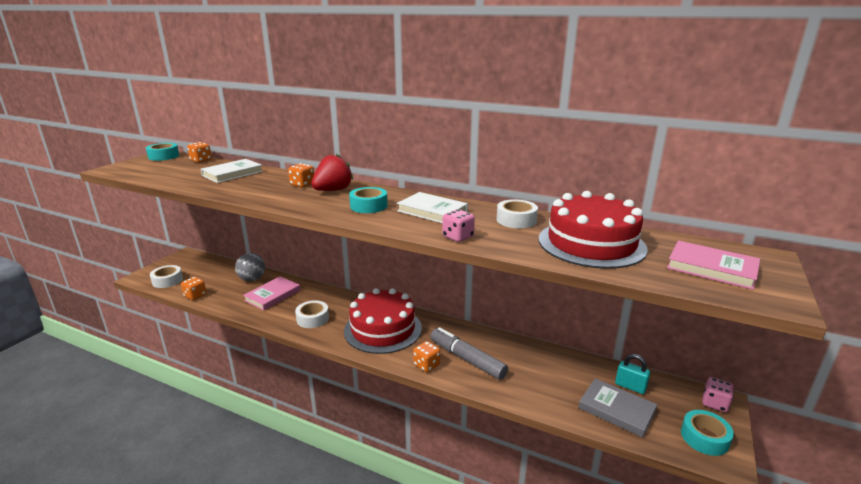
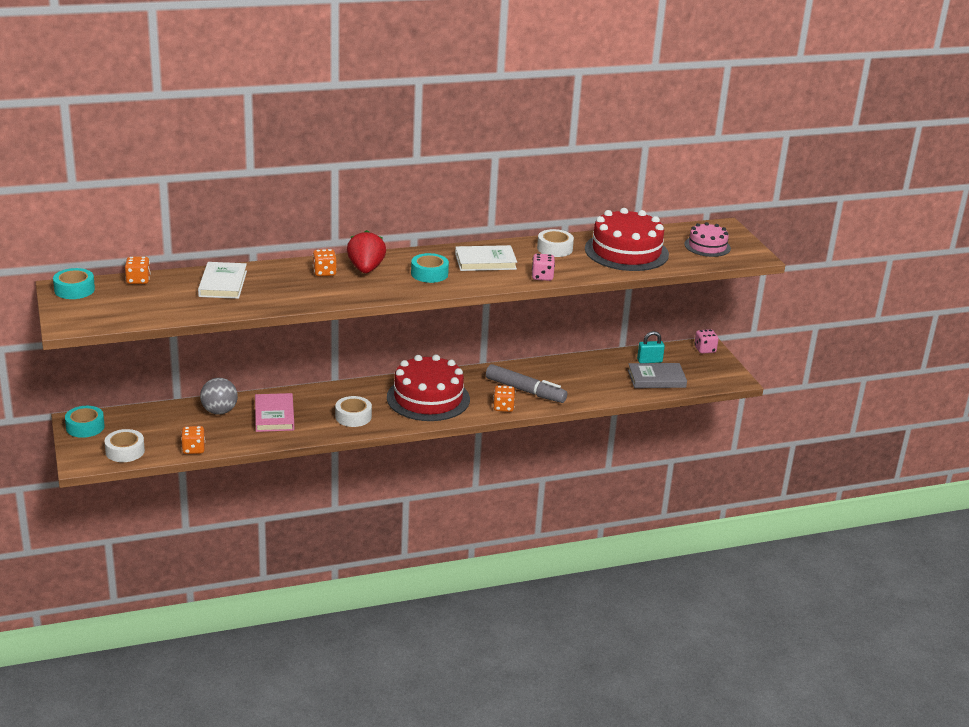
camera: 45 degrees left, 5 degrees up
(467, 359) = (525, 391): grey marker -> grey marker turned 150 degrees counterclockwise
(704, 438) = (716, 372): turquoise tape -> turquoise tape (85, 427)
(711, 268) = (707, 246): pink book -> pink cake

